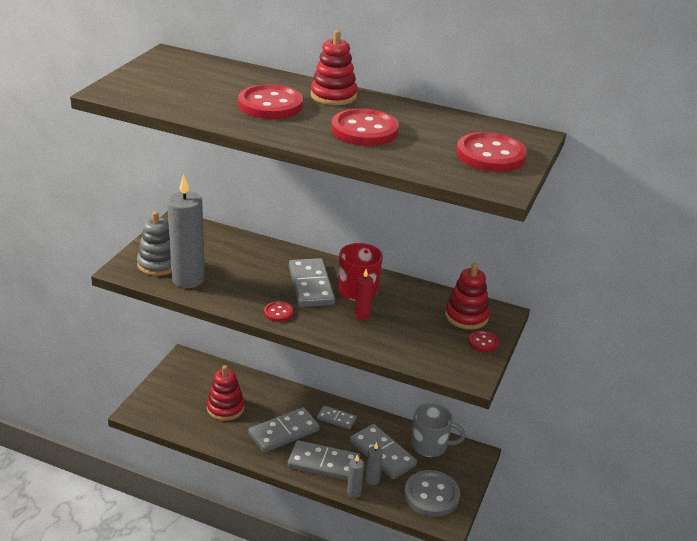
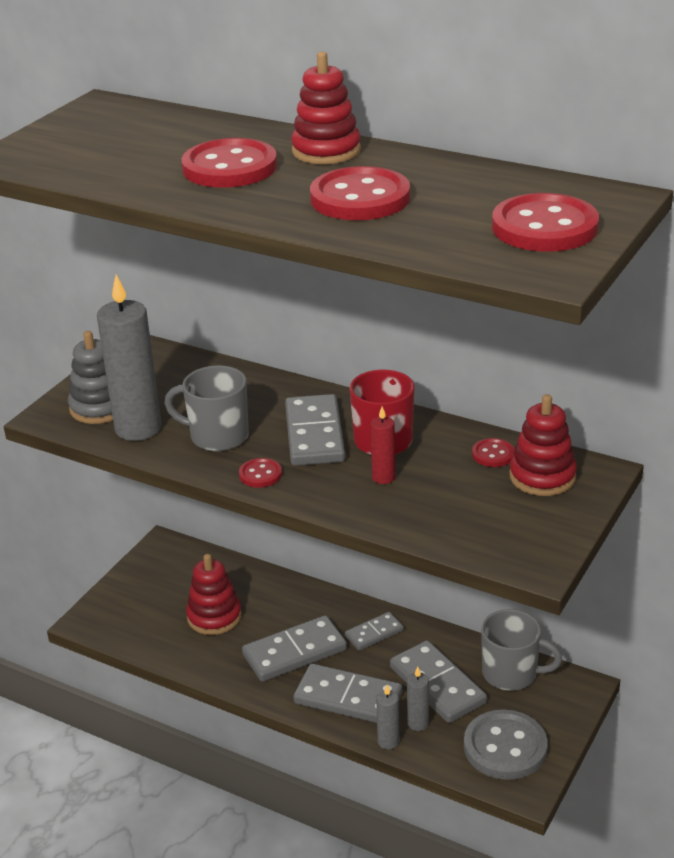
camera: 10 degrees right, 0 degrees up
(244, 286) = (217, 436): none -> grey mug
(336, 419) = (374, 633): grey domino -> grey domino turned 60 degrees counterclockwise
(483, 342) = (562, 515): red button -> red button (493, 454)

